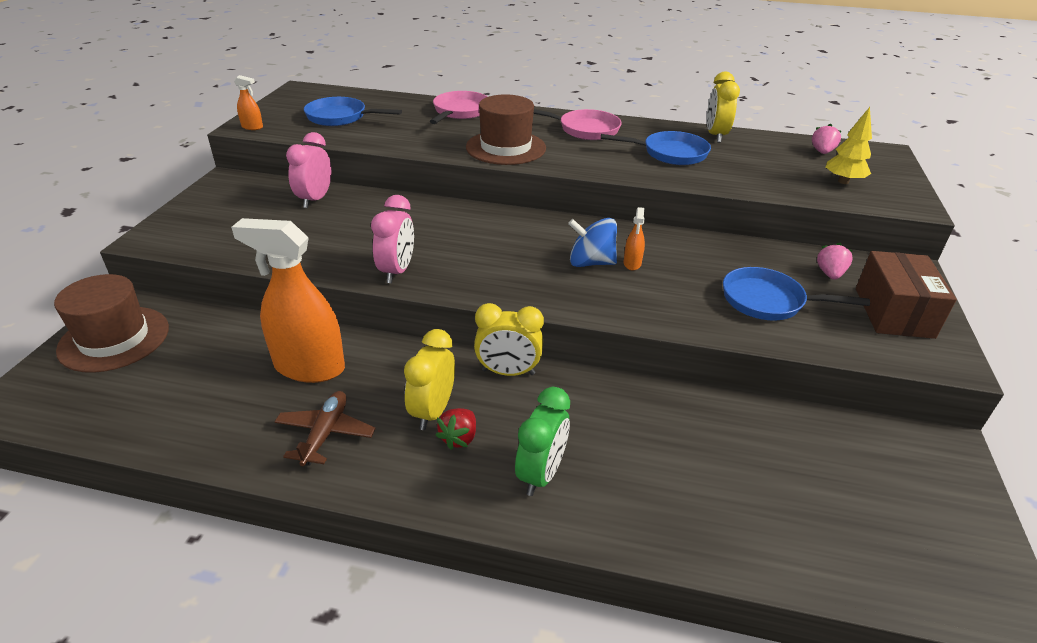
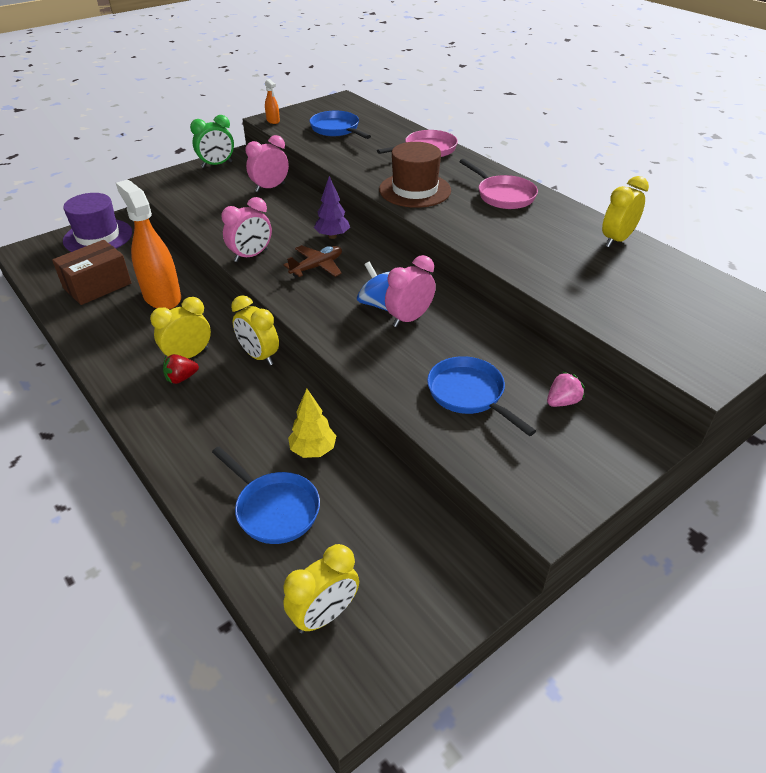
camera: 40 degrees right, 5 degrees up
(114, 339) = (98, 237): brown hat -> purple hat
(325, 434) = (124, 338): brown plane -> brown plane (317, 267)
(454, 221) = (332, 236): none -> purple tree
(541, 474) = (195, 423): green clock -> green clock (217, 165)
(632, 263) = (409, 319): orange spray bottle -> pink clock
(670, 153) = (543, 241): blue pan -> blue pan (274, 509)
(822, 152) = (703, 293): pink strawberry -> none
(843, 181) = (670, 326): yellow tree -> yellow tree (313, 450)
(893, 312) = (565, 457): brown box -> brown box (97, 286)
(902, 563) = (324, 615): none -> yellow clock

